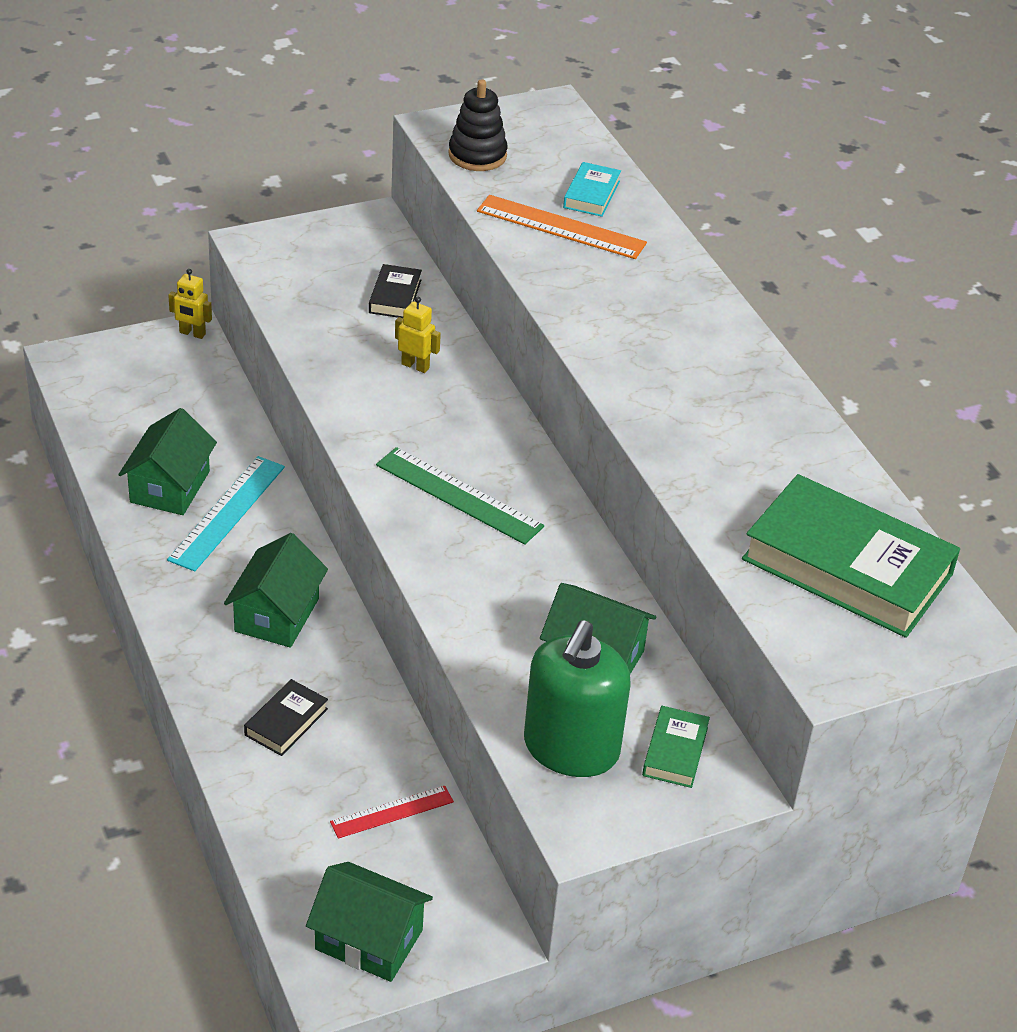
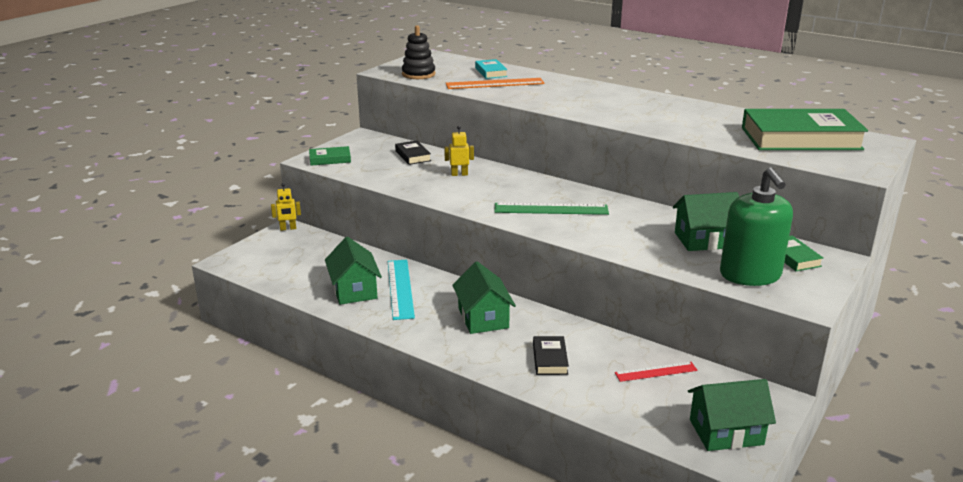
camera: 30 degrees left, 15 degrees down
(277, 254) = (330, 159): none -> green book
(392, 812) = (656, 372): red ruler -> red ruler turned 45 degrees clockwise

